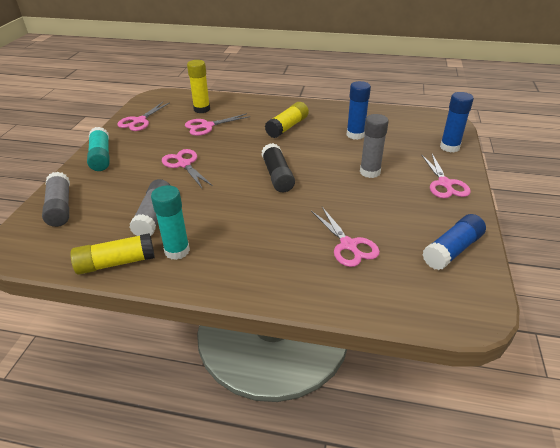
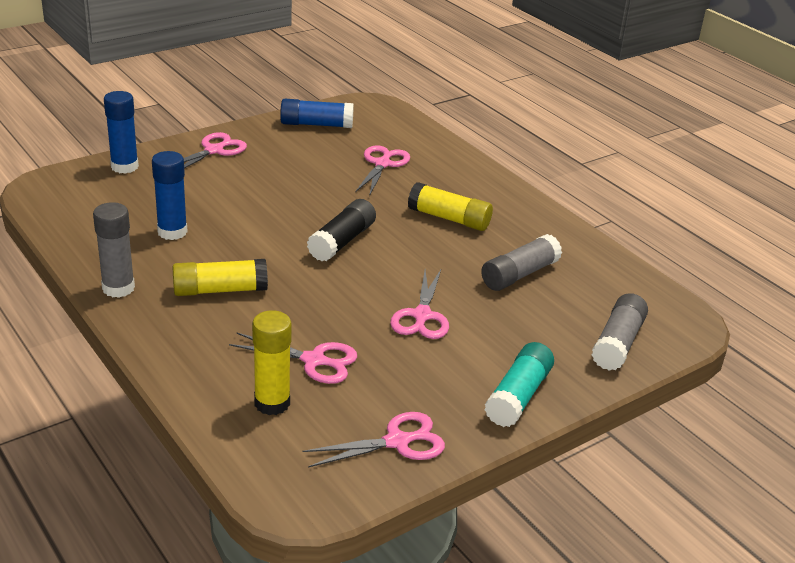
camera: 140 degrees left, 5 degrees down
(116, 263) = (590, 254): yellow glue stick -> yellow glue stick (449, 218)
(177, 251) = (527, 234): turquoise glue stick -> none
(370, 172) = (250, 193): grey glue stick -> grey glue stick (118, 288)

